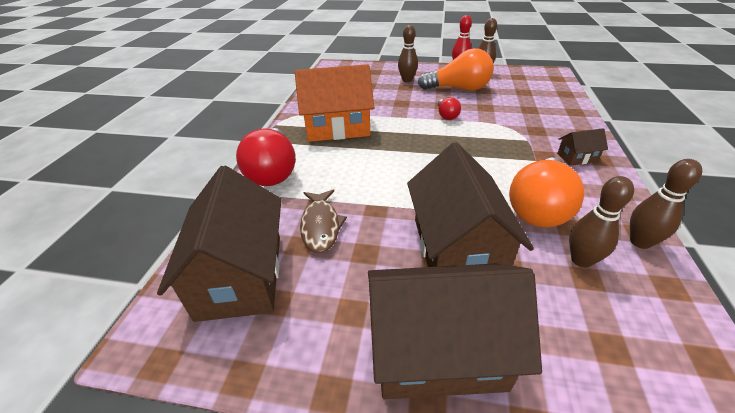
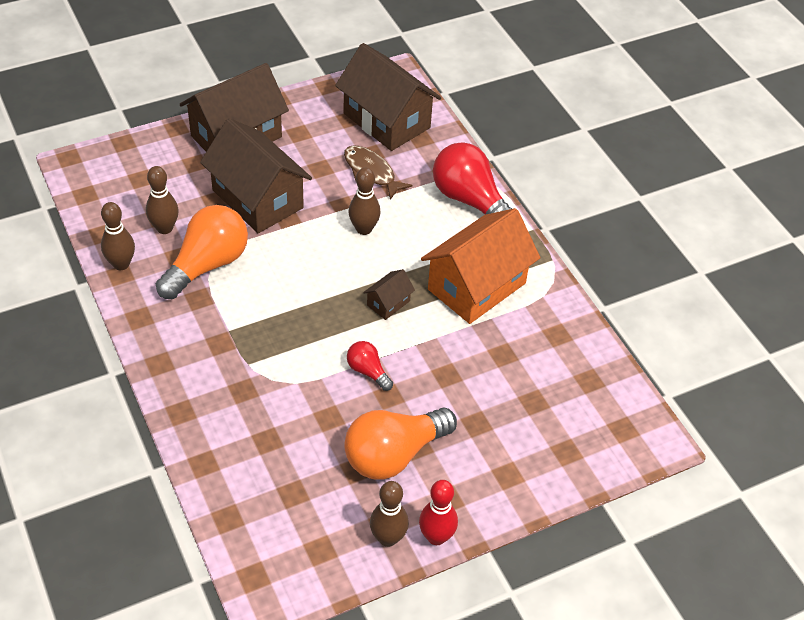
camera: 140 degrees right, 10 degrees up
(407, 80) = (490, 446): brown bowling pin -> brown bowling pin (364, 229)
(539, 208) = (207, 265): orange light bulb -> orange light bulb turned 45 degrees clockwise
(577, 157) = (185, 354): brown house -> brown house (388, 303)

